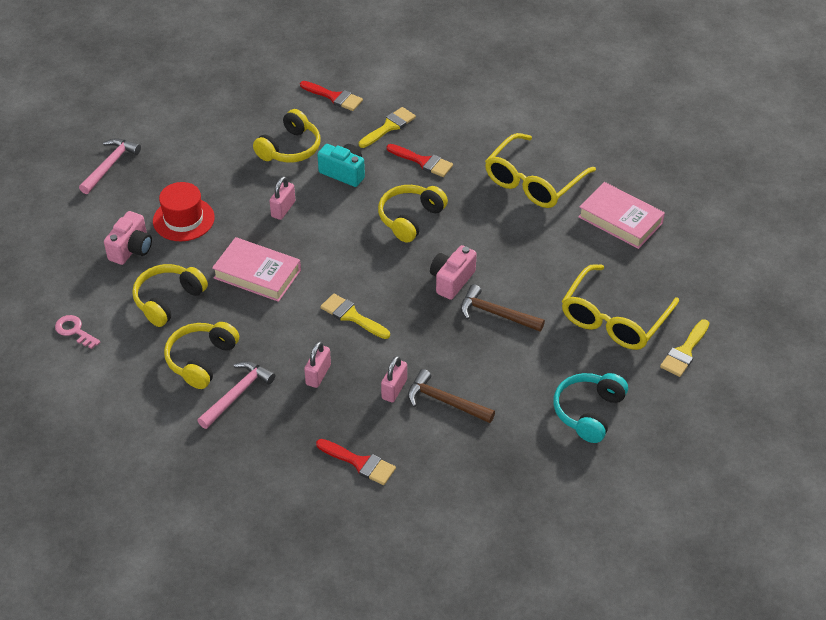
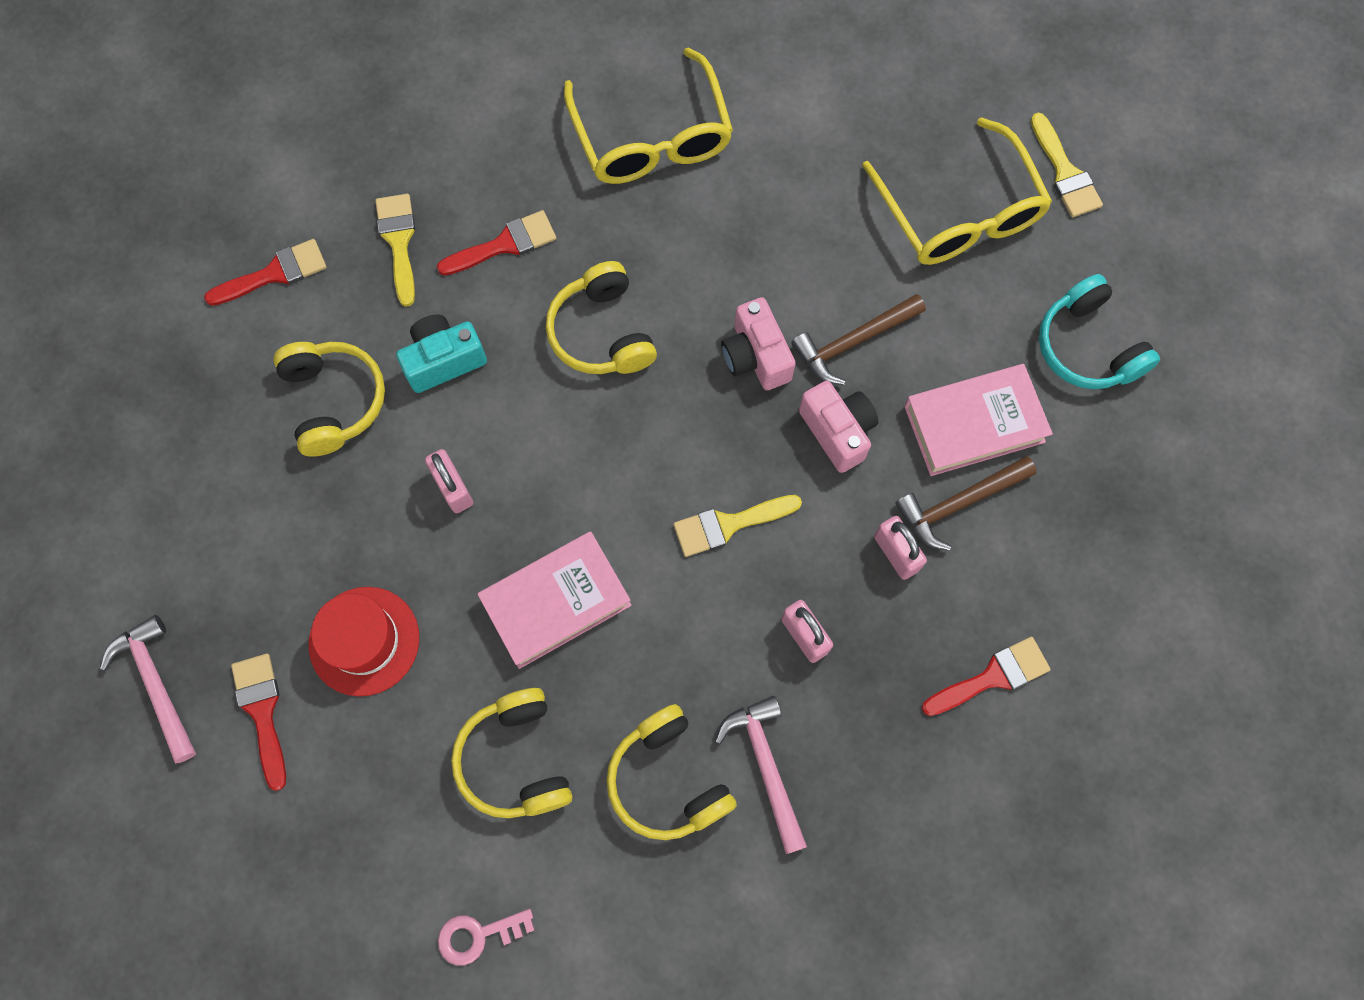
camera: 55 degrees left, 25 degrees up
(124, 204) = (262, 711): none -> red brush
(131, 249) = (368, 754): pink camera -> pink camera (837, 431)
(620, 220) = (798, 86): pink book -> pink book (974, 424)

